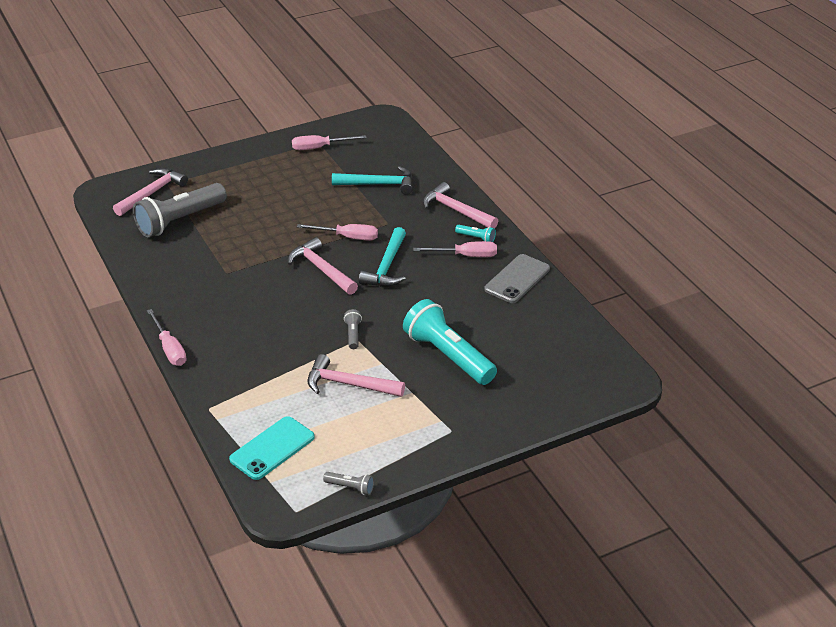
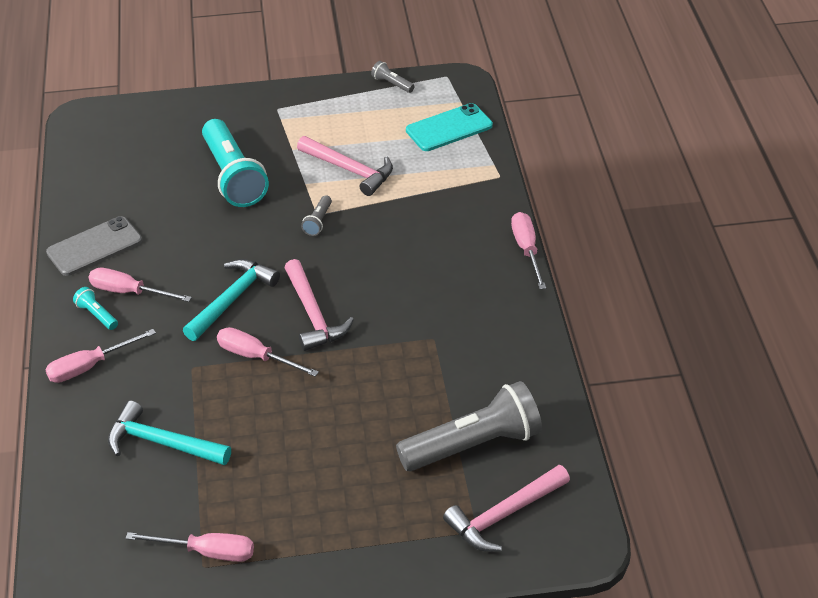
camera: 160 degrees left, 5 degrees up
(456, 210) = (90, 366): pink hammer -> pink screwdriver

